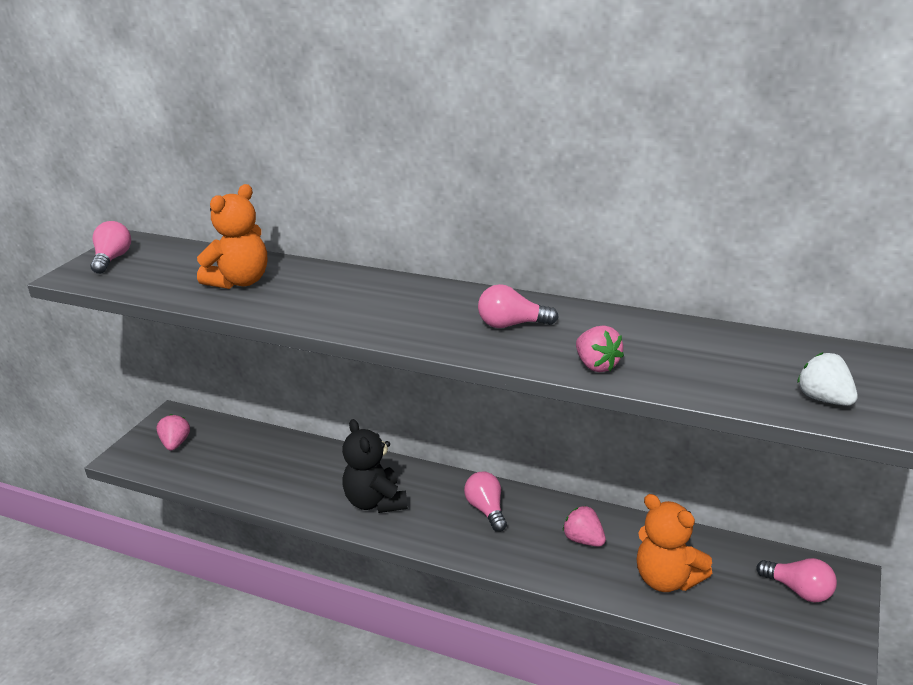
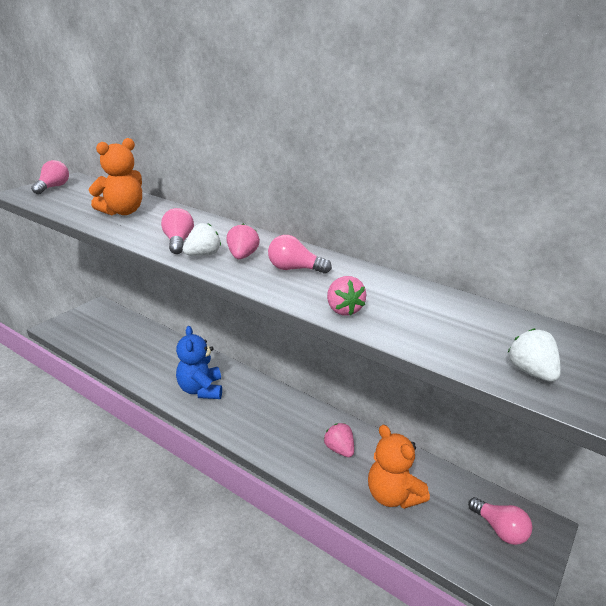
camera: 10 degrees right, 0 degrees up
(175, 444) = (90, 324): pink strawberry -> pink strawberry (242, 256)
(376, 502) = (201, 390): black teddy bear -> blue teddy bear
(388, 325) = (203, 255): none -> white strawberry
(486, 510) = (276, 411): pink light bulb -> pink light bulb (178, 242)

